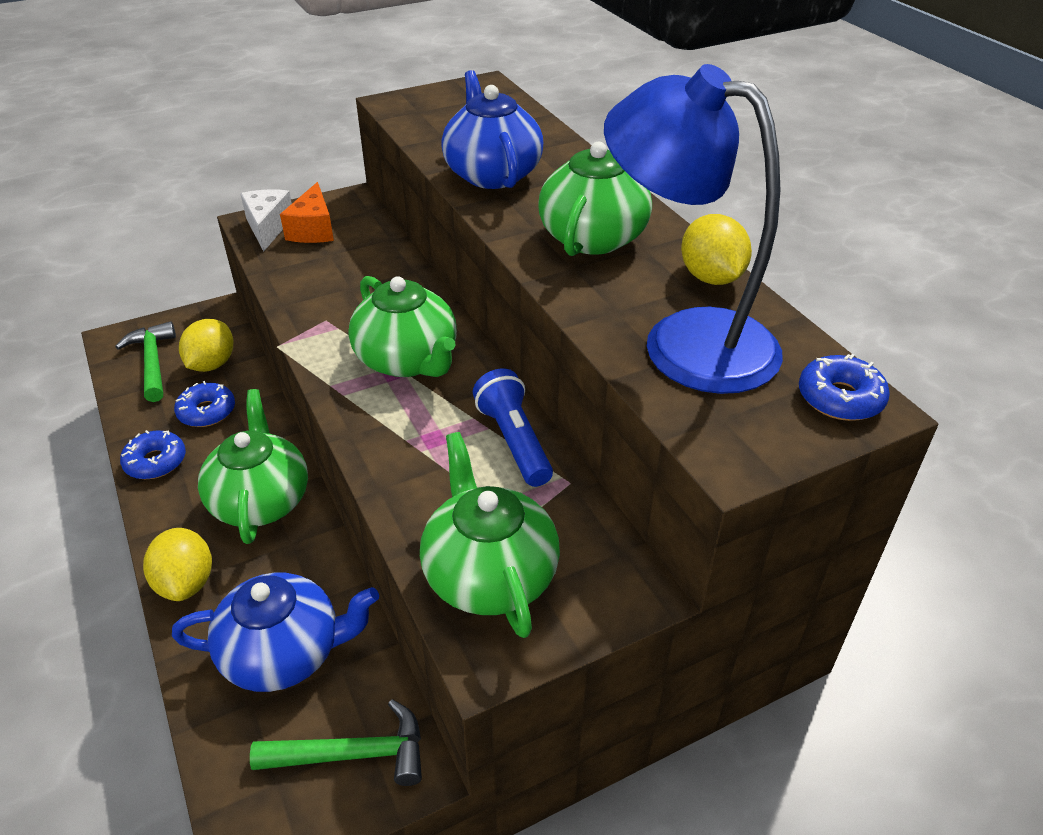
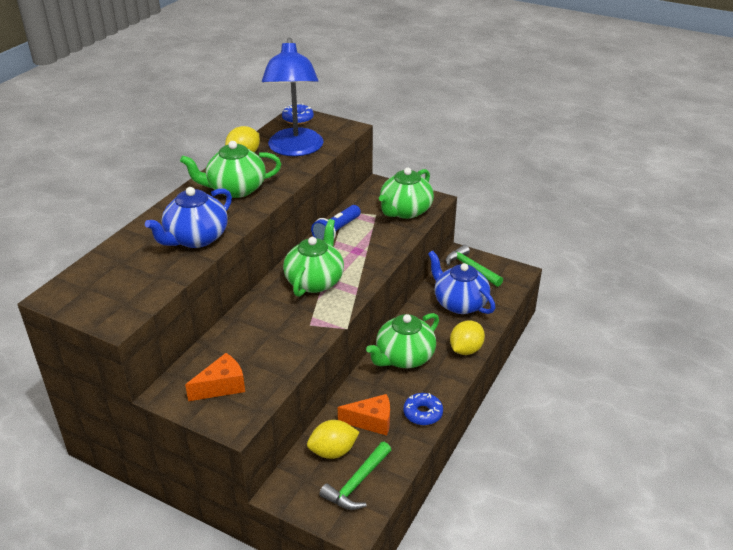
camera: 125 degrees left, 5 degrees down
(207, 412) = (371, 421): blue donut -> orange cheese
(268, 227) = (236, 410): white cheese -> none

